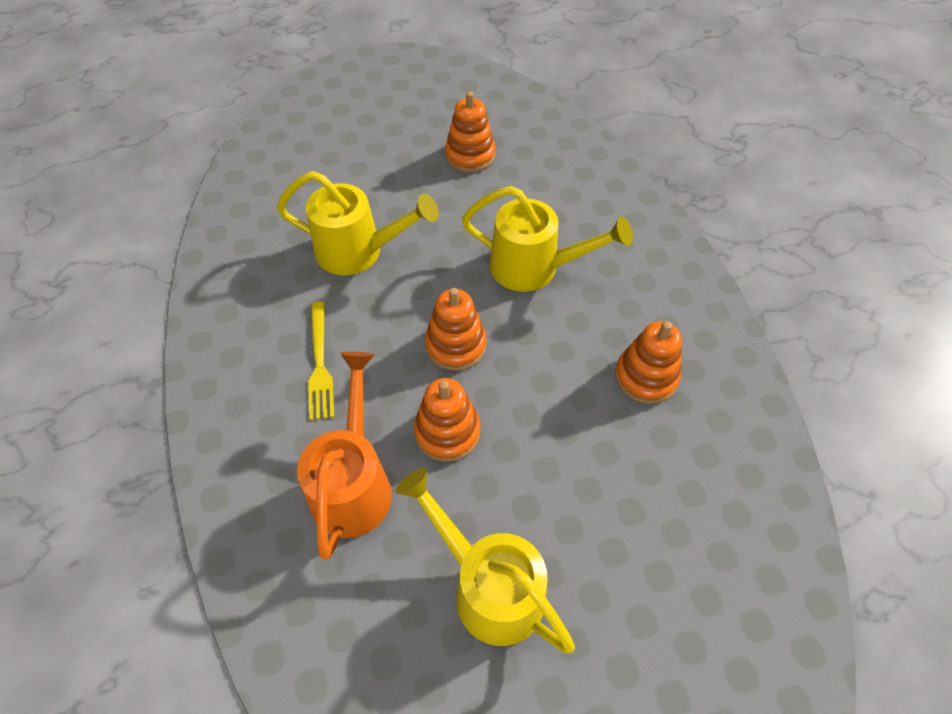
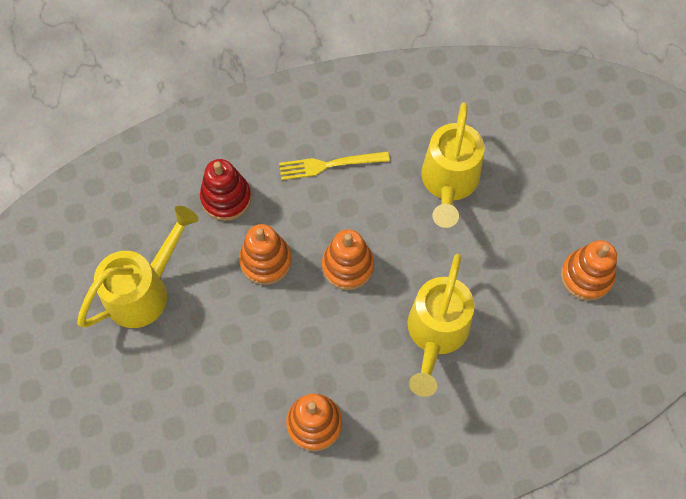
camera: 90 degrees right, 10 degrees up
(353, 483) = (226, 198): orange watering can -> red stacking toy

